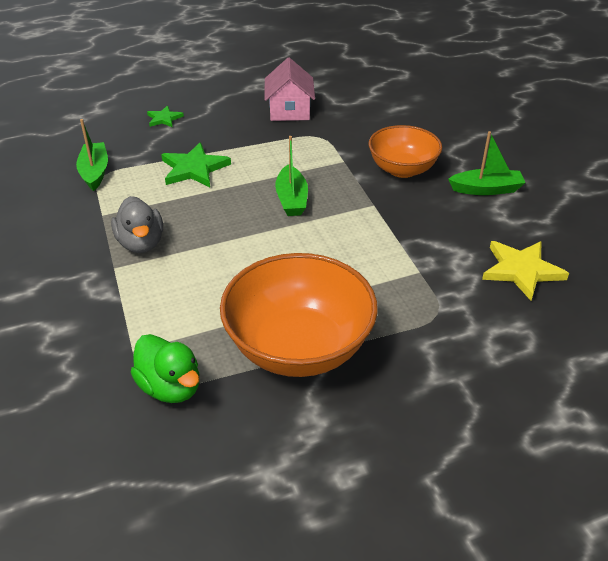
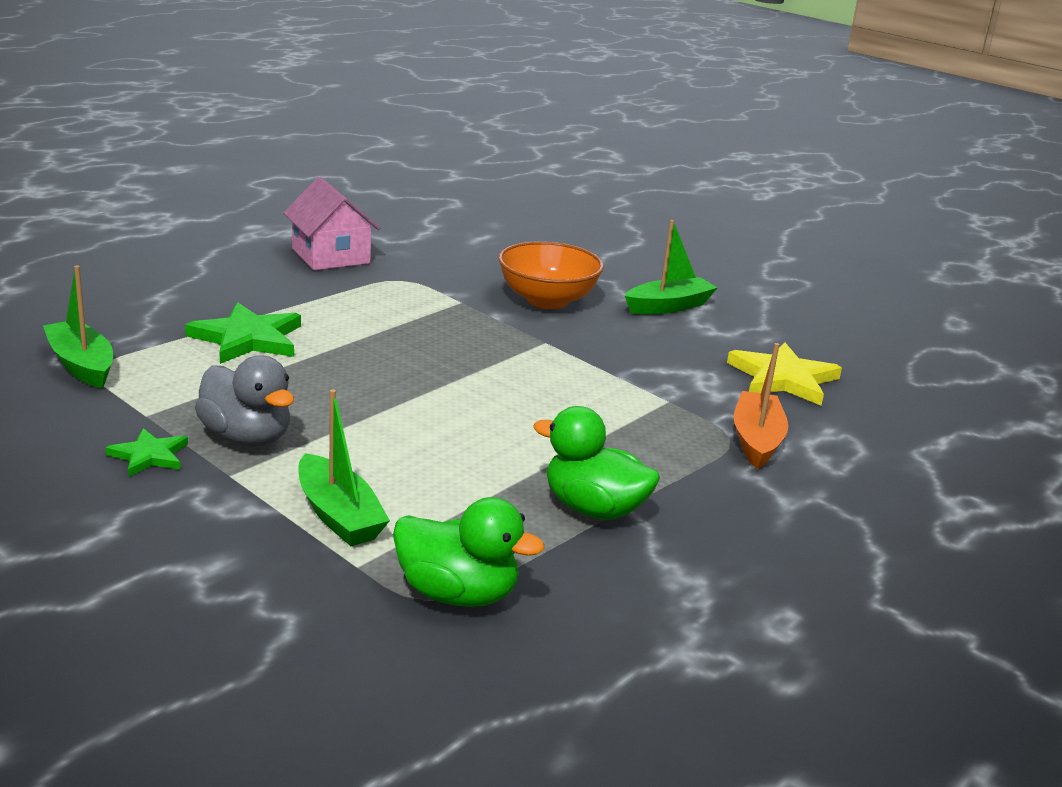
camera: 30 degrees left, 15 degrees down
(164, 118) = (140, 286): green star -> green star (149, 456)
(291, 199) = (428, 352): green boat -> green boat (338, 515)
(299, 347) = (593, 509): orange bowl -> green duck
(455, 320) = (756, 440): none -> orange boat

